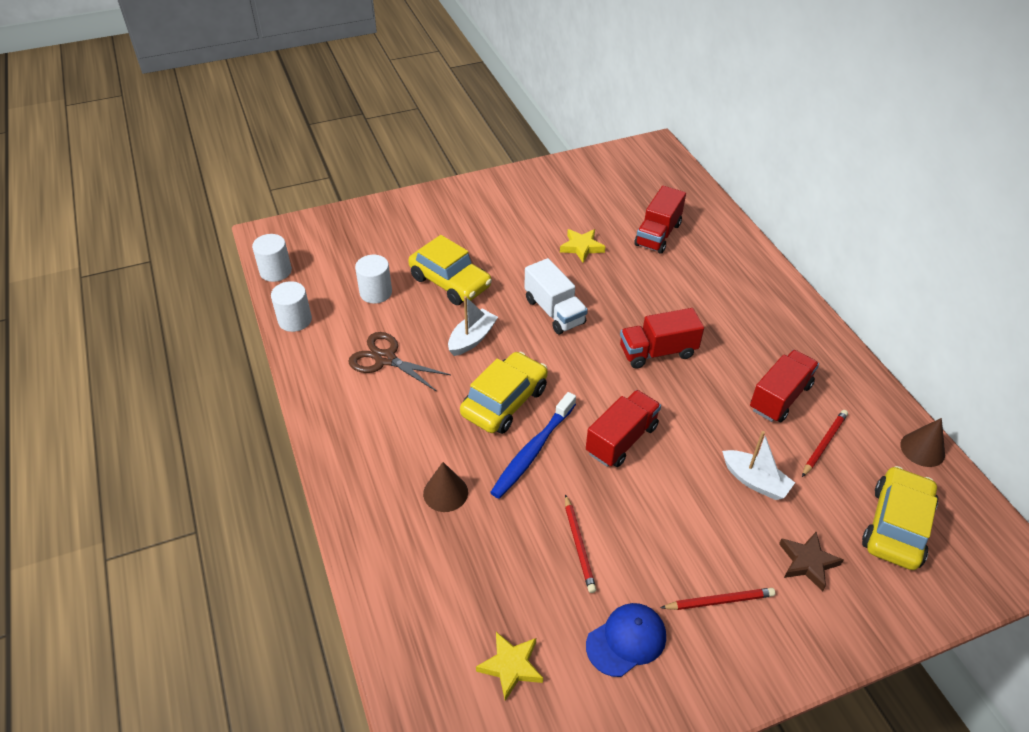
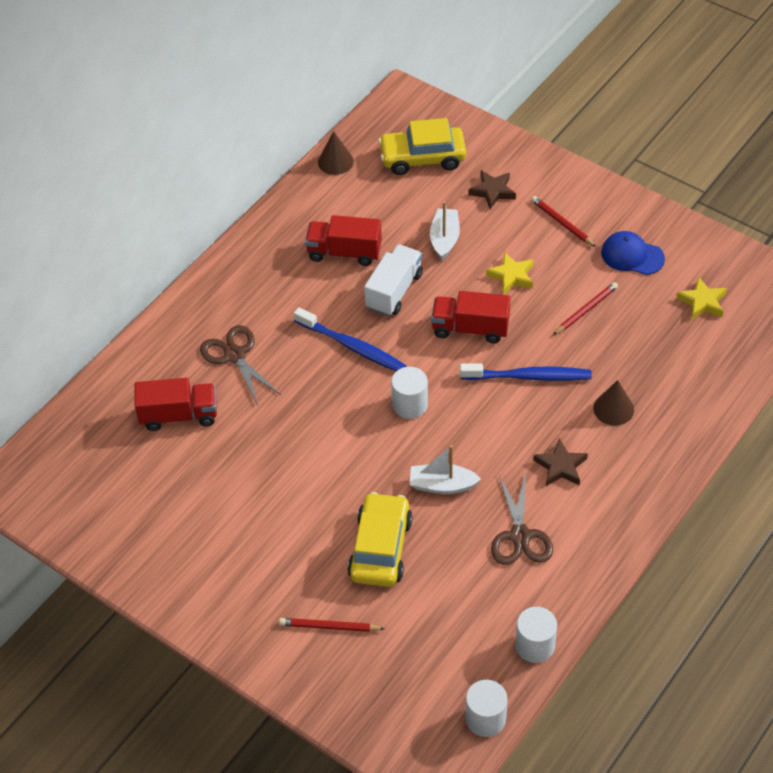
camera: 120 degrees left, 5 degrees up
(376, 292) = (444, 602): white cylinder -> white cylinder (410, 405)
(421, 419) = (560, 466): none -> brown star
(504, 401) = (495, 421): yellow car -> none
(554, 311) = (357, 443): white truck -> white truck (394, 291)
(582, 247) = (245, 467): yellow star -> yellow star (511, 276)
(657, 352) = (352, 347): red truck -> blue toothbrush
(698, 283) = (235, 355): none -> brown scissors
(824, 444) = (374, 213): red pencil -> red pencil (329, 627)

